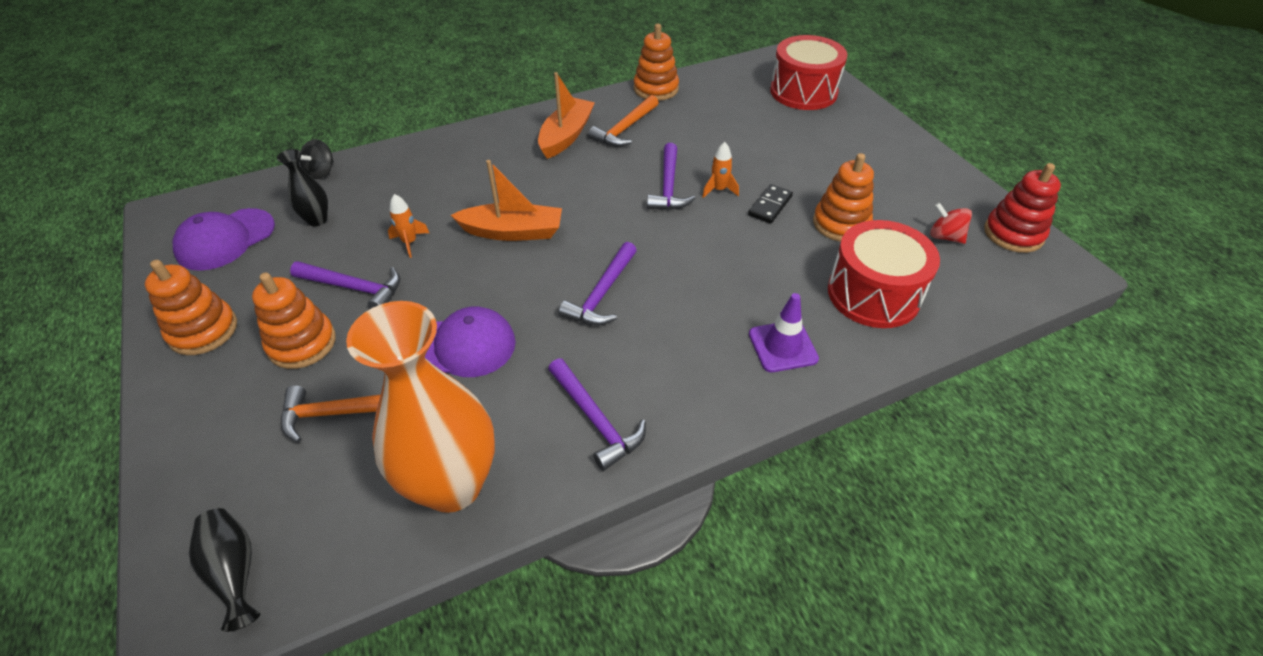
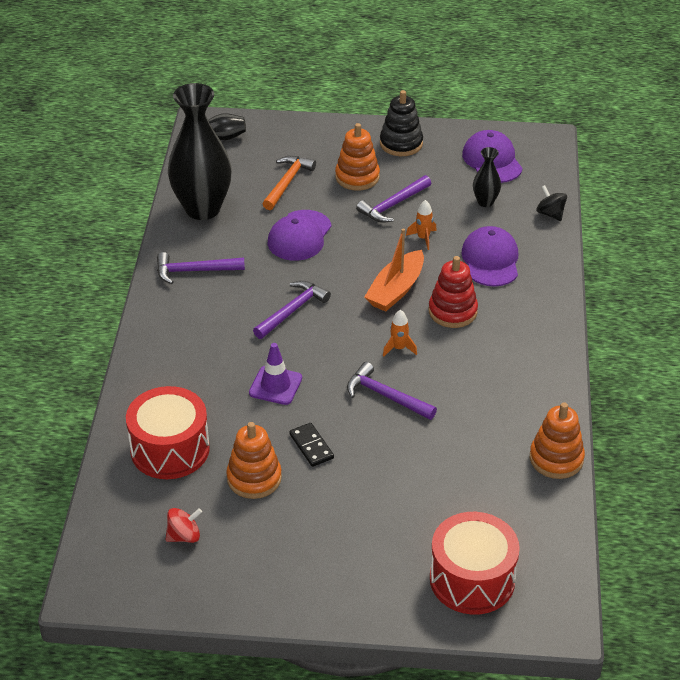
camera: 120 degrees right, 5 degrees down
(203, 331) = (401, 143): orange stacking toy -> black stacking toy
(423, 186) = (490, 260): none -> purple cap
(452, 485) = (202, 209): orange vase -> black vase
(566, 136) = (510, 362): orange boat -> none
(602, 294) = (292, 310): purple hammer -> purple hammer turned 75 degrees clockwise
(625, 129) = (495, 405): orange hammer -> none
(719, 190) = (357, 425): orange rocket -> orange rocket (399, 348)
(782, 346) = (171, 374): purple traffic cone -> purple traffic cone (275, 385)
(1013, 234) = (147, 586): red stacking toy -> red stacking toy (452, 311)

